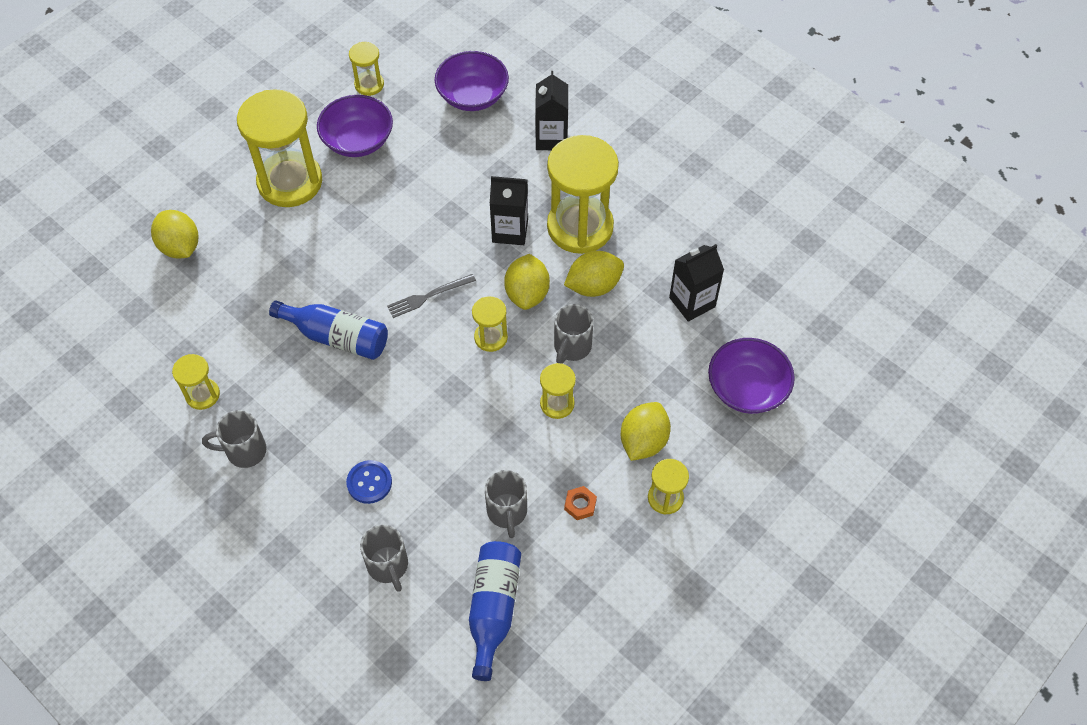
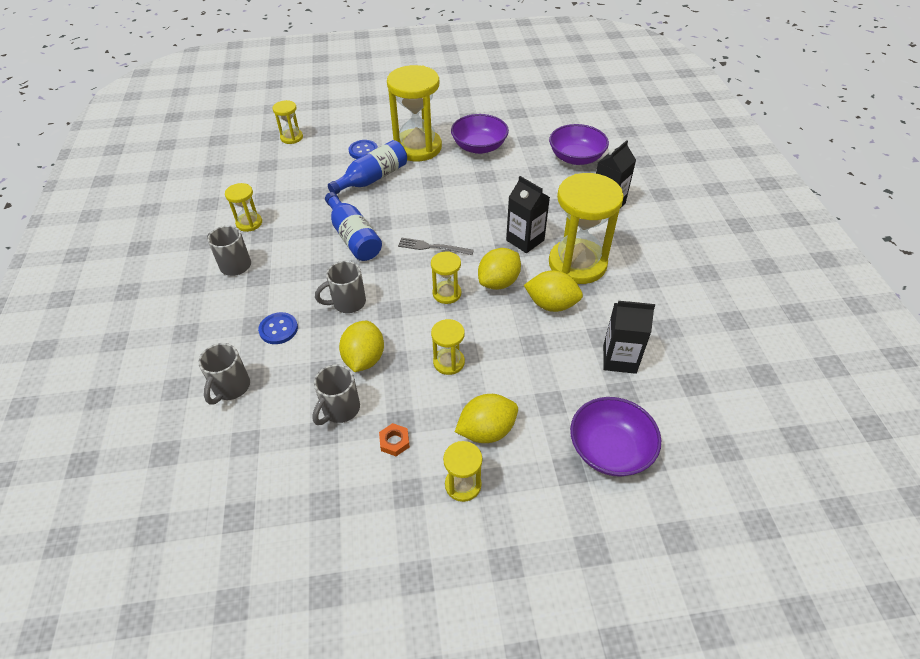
camera: 40 degrees right, 10 degrees down
(180, 247) = (324, 148): yellow lemon -> yellow lemon (364, 359)
(231, 223) = (363, 151): none -> blue button
(369, 84) = (516, 124): yellow hourglass -> yellow hourglass (291, 137)
(493, 609) = (260, 468): blue bottle -> blue bottle (372, 178)
(572, 347) = (496, 333): grey mug -> grey mug (347, 303)

